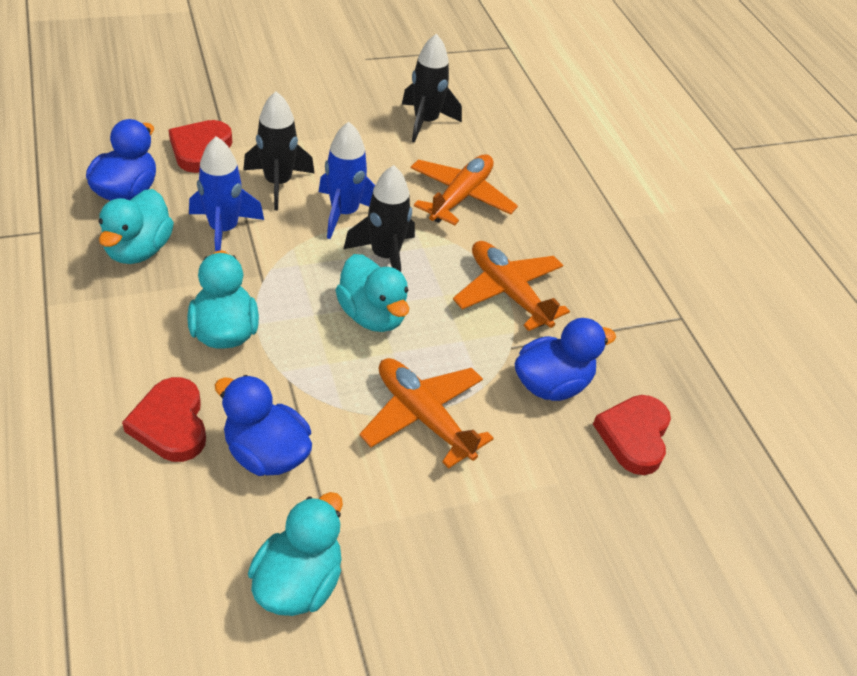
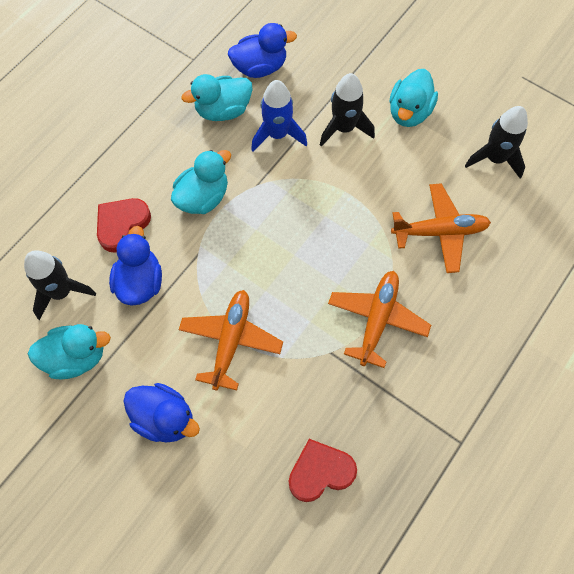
camera: 60 degrees right, 20 degrees up
(200, 149) = (331, 69): red heart -> none
(344, 213) = (355, 181): blue rocket -> none
(372, 315) = (284, 259): turquoise duck -> turquoise duck (409, 112)
(385, 256) = (339, 229): black rocket -> black rocket (61, 292)
(552, 384) = (320, 396): blue duck -> blue duck (164, 418)

